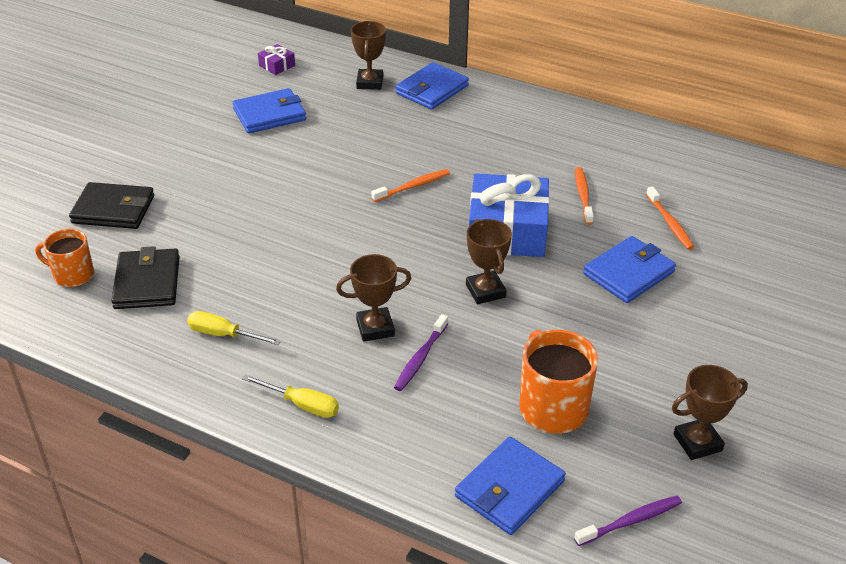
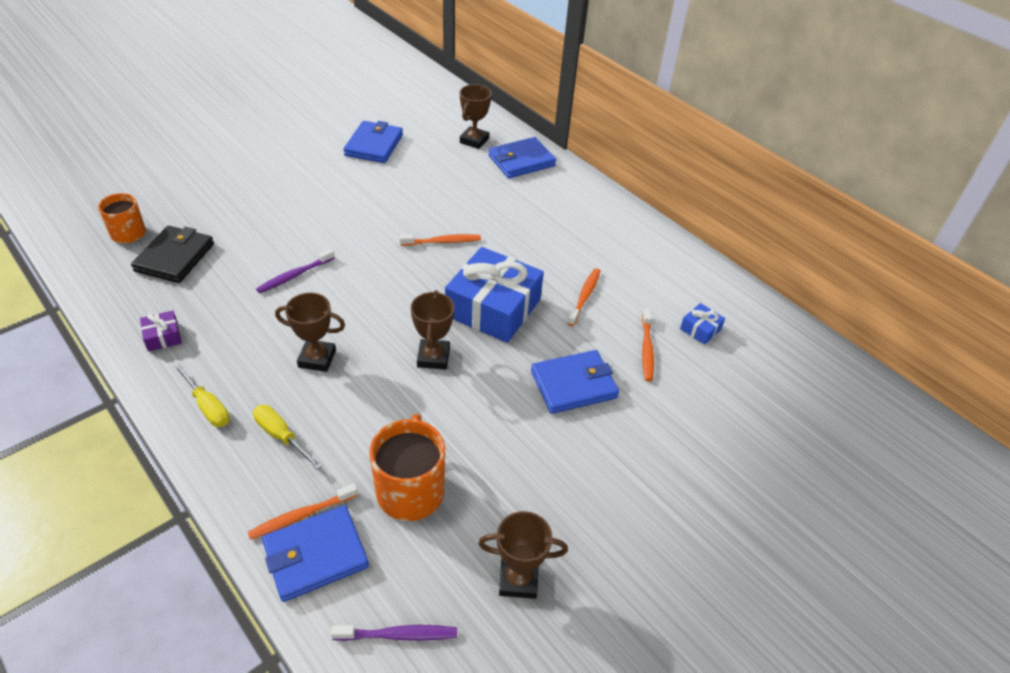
camera: 20 degrees right, 5 degrees up
(113, 209) = (198, 189): black wallet -> none
(223, 335) = (196, 322): yellow screwdriver -> yellow screwdriver (281, 436)
(269, 114) = (374, 145): blue wallet -> blue wallet turned 75 degrees counterclockwise
(277, 65) = (411, 106): purple gift -> purple gift (163, 336)
(420, 358) = (333, 400): purple toothbrush -> purple toothbrush (295, 275)
(470, 463) = (301, 516): none -> orange toothbrush
(703, 192) = (700, 329): none -> blue gift

